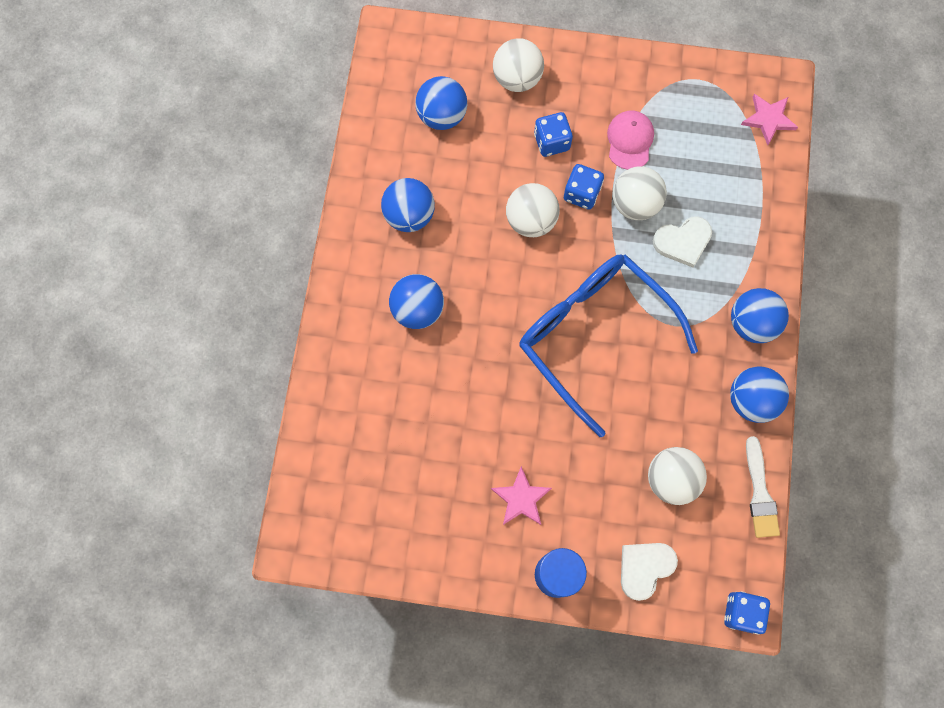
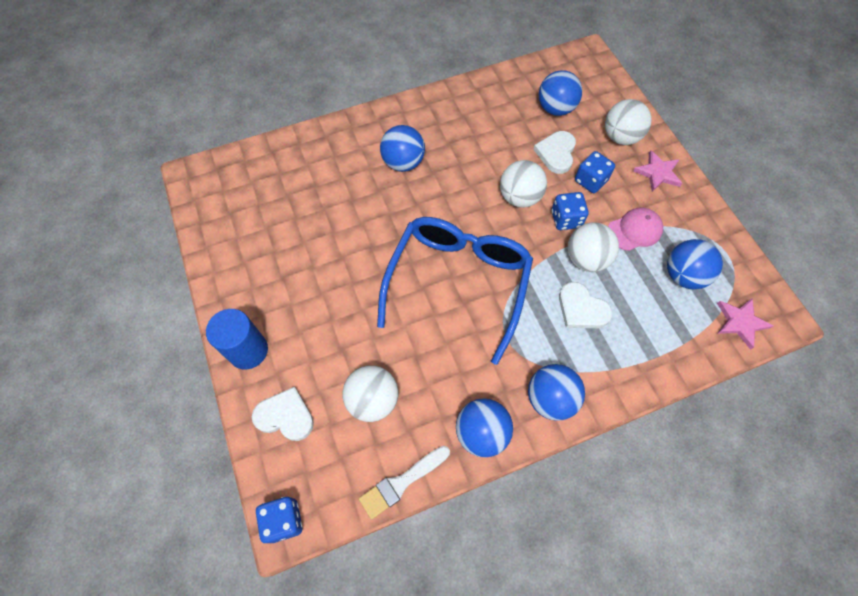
camera: 60 degrees right, 10 degrees down
(409, 215) = (468, 125): blue ball -> blue ball (683, 275)
(499, 152) = (556, 153): none -> white heart
(521, 498) = (297, 296): pink star -> pink star (658, 173)

